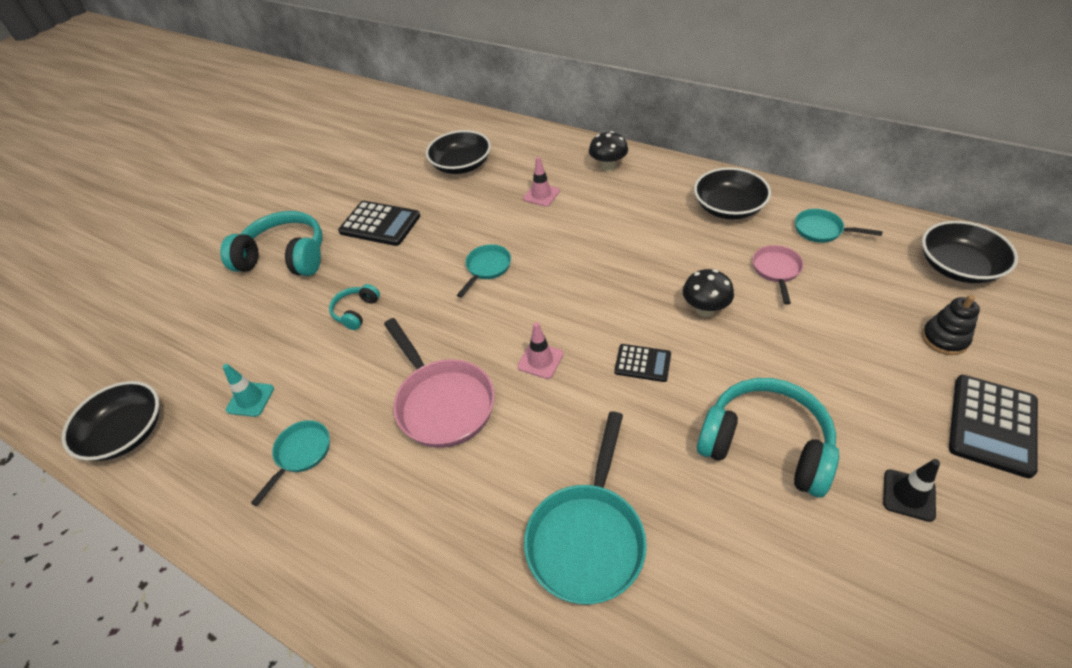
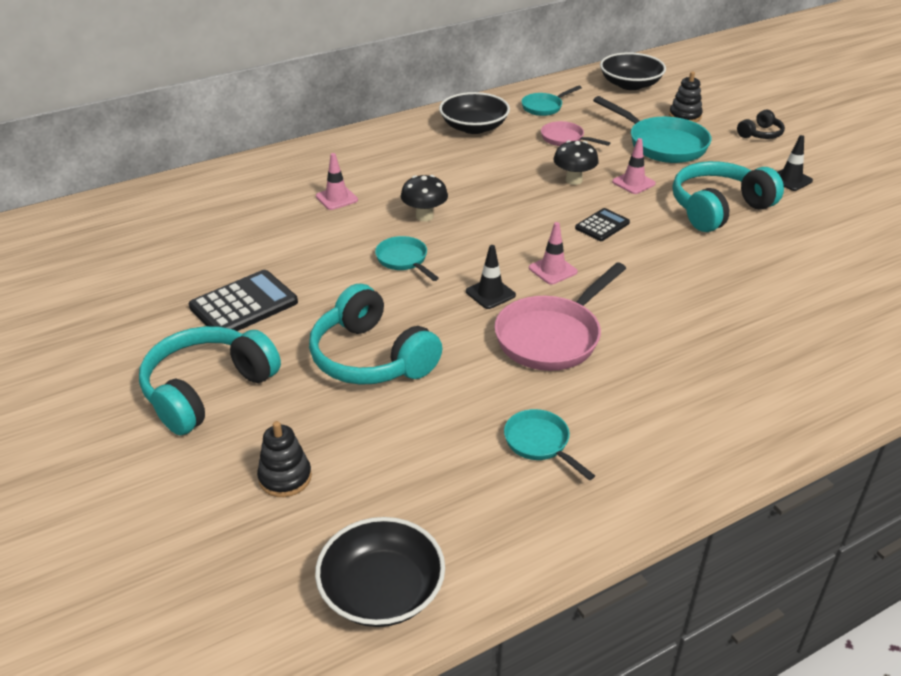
camera: 65 degrees left, 10 degrees down
(216, 334) = (285, 478): none -> black stacking toy
(250, 399) = (427, 467): turquoise traffic cone -> none
(356, 311) = (371, 358): turquoise headphones -> turquoise headphones, size x2.04
(442, 402) = (552, 336): pink pan -> pink pan turned 135 degrees clockwise
(461, 165) = (218, 225): black bowl -> none
(477, 337) = (490, 293): none -> black traffic cone
(588, 537) = (744, 307): turquoise pan -> turquoise pan (662, 144)
(608, 167) = (346, 154): black mushroom -> black mushroom (424, 216)
(746, 354) = (633, 183): none -> pink traffic cone
(992, 425) = (760, 134): black calculator -> black headphones

